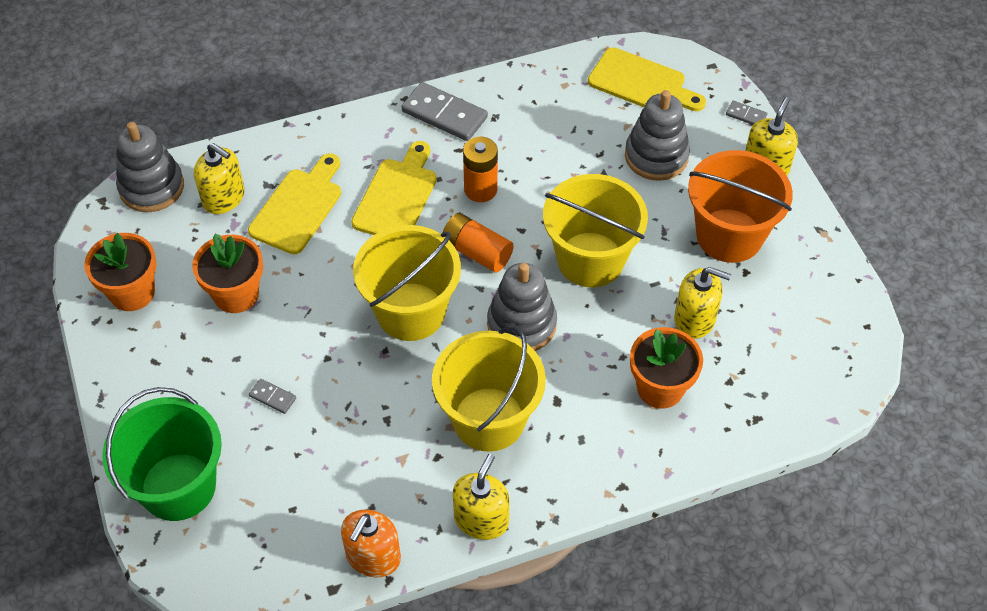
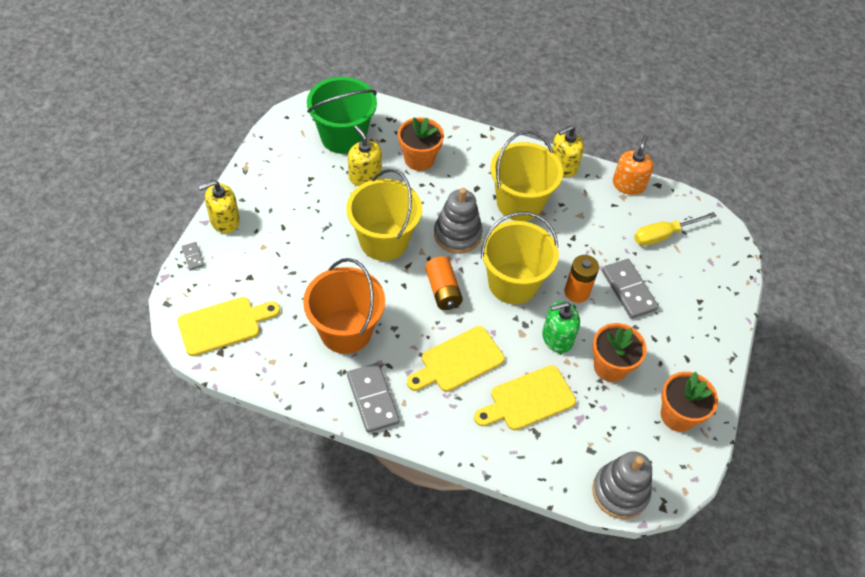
camera: 145 degrees left, 0 degrees up
(178, 486) = (711, 279): green bucket -> green bucket (343, 137)
(223, 197) = (573, 445): yellow soap dispenser -> none
(273, 397) = (628, 290): grey domino -> grey domino, size x2.10
(276, 508) = (663, 235): none -> yellow screwdriver
(315, 286) = (557, 338): none -> green soap dispenser
(373, 556) = (628, 185): orange soap dispenser -> orange soap dispenser turned 45 degrees counterclockwise
(480, 189) = (402, 327): orange battery -> orange battery (576, 292)
(641, 83) = (224, 325): yellow cutting board -> yellow cutting board turned 90 degrees clockwise
(656, 156) = (276, 271): grey stacking toy -> none
(729, 235) = (295, 200): orange bucket -> orange bucket (346, 331)

